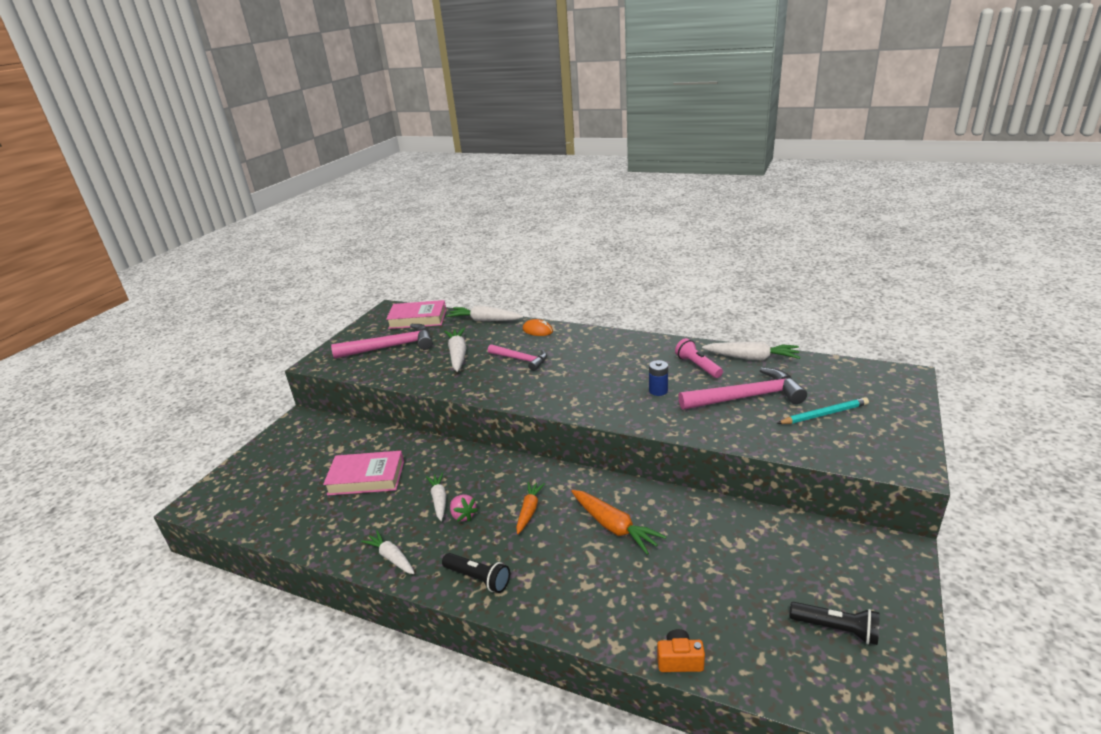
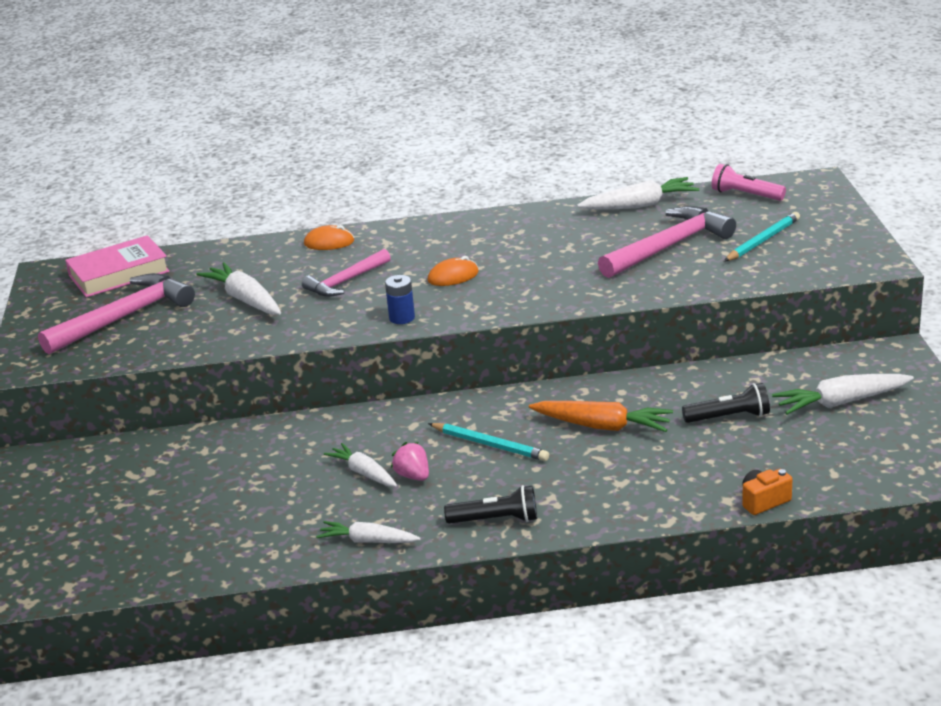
camera: 30 degrees left, 0 degrees up
(366, 478) = (232, 485): pink book -> none
(463, 515) = (413, 476): pink strawberry -> pink strawberry turned 150 degrees counterclockwise
(485, 320) = (233, 249): white carrot -> white carrot (841, 402)
(520, 359) = (346, 281): pink hammer -> pink hammer turned 135 degrees clockwise
(529, 511) = (490, 445): orange carrot -> turquoise pencil
(584, 376) = (453, 276): none -> orange mouse
(658, 391) = (562, 267): blue battery -> blue battery (402, 318)
(697, 366) = (584, 230): pink flashlight -> pink flashlight (745, 195)
(836, 629) = (881, 429): black flashlight -> black flashlight (729, 417)

